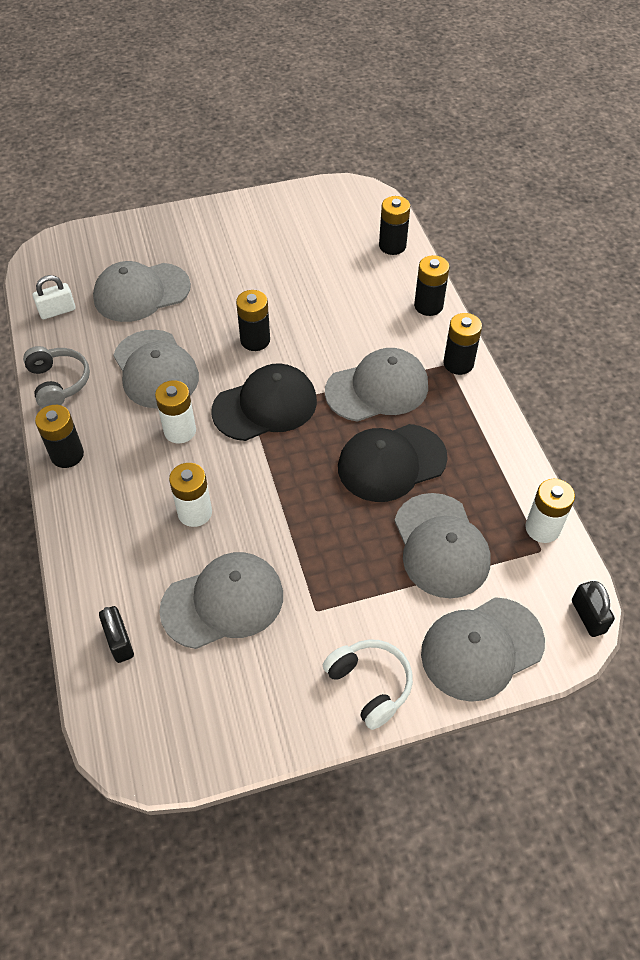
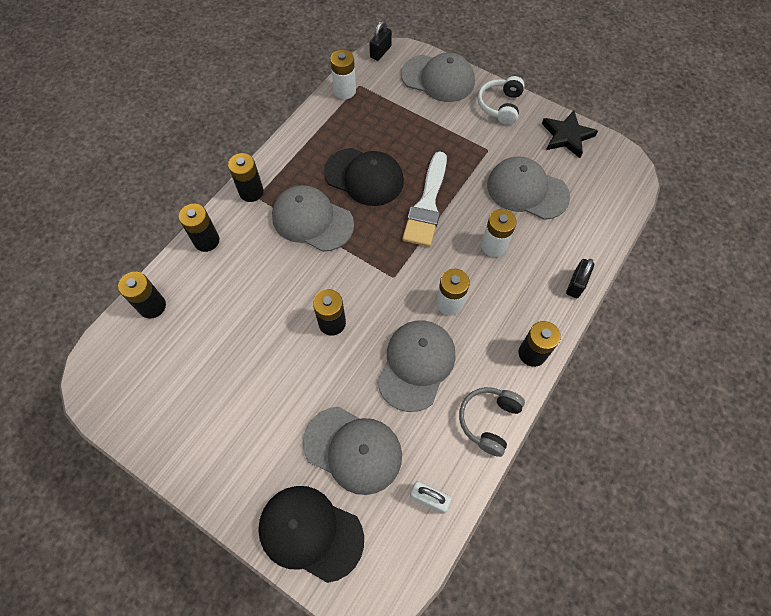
camera: 130 degrees left, 10 degrees up
(119, 641) = (596, 217): black padlock -> black padlock (576, 284)
(250, 722) = (566, 136): none -> black star
(265, 406) = (383, 271): black cap -> black cap (310, 532)
(302, 492) = (427, 204): none -> white brush
(441, 546) = (397, 124): grey cap -> none

